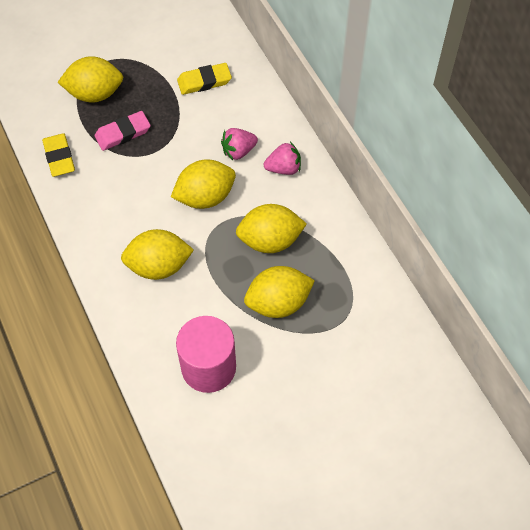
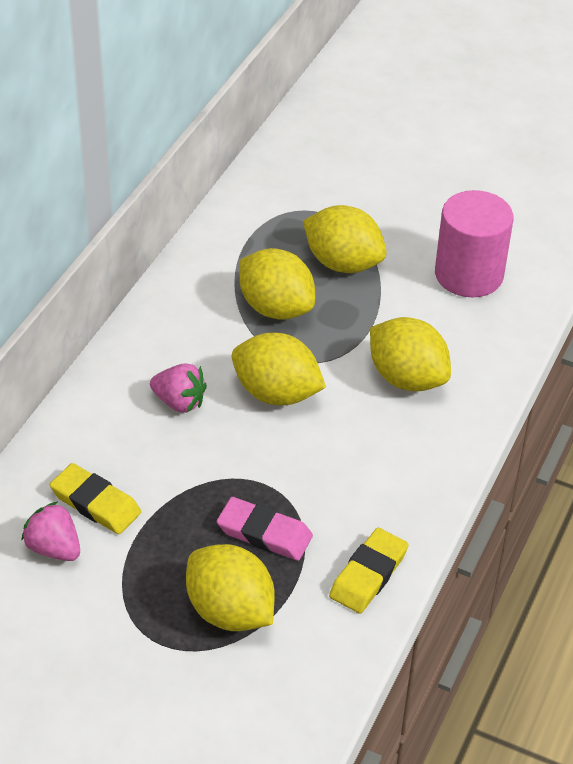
camera: 130 degrees left, 15 degrees down
(283, 168) = (165, 349): pink strawberry -> pink strawberry (54, 548)

